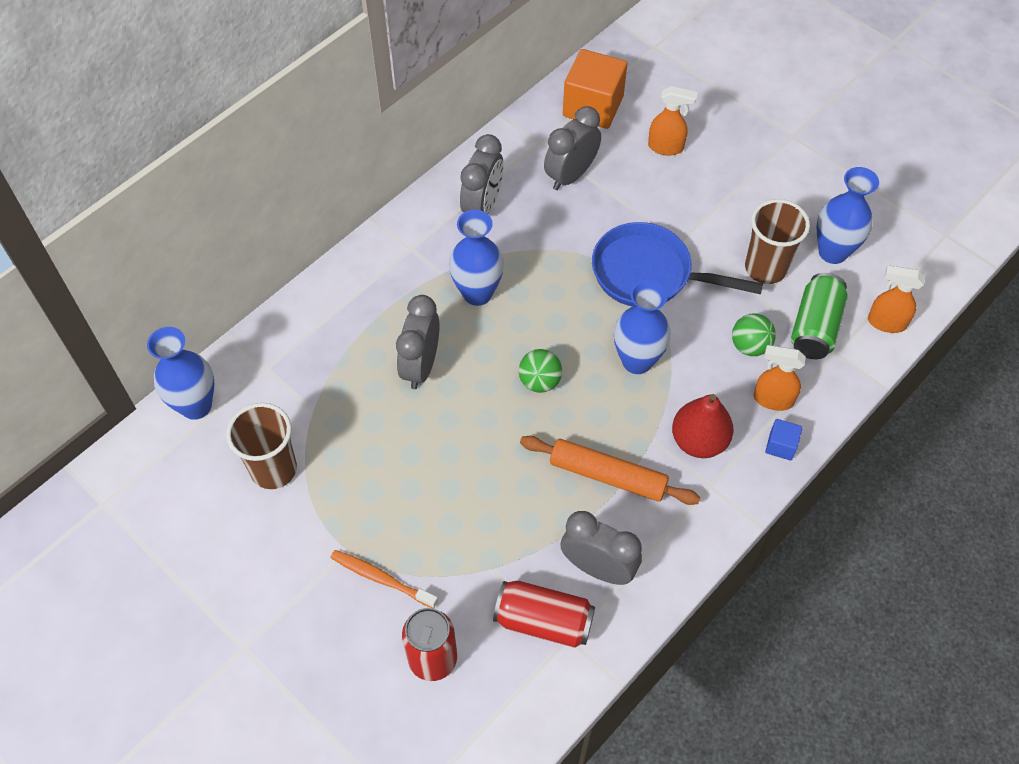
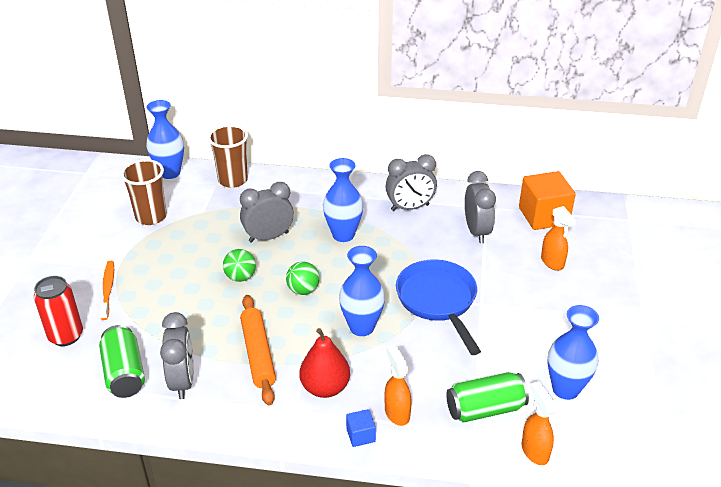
camera: 55 degrees right, 20 degrees down
(543, 621) = (124, 373): red can -> green can
(570, 175) = (476, 231): grey clock -> grey clock turned 75 degrees clockwise
(750, 346) = (431, 379): green ball -> green ball (240, 277)
(765, 268) = (508, 358): brown cup -> brown cup (233, 180)

